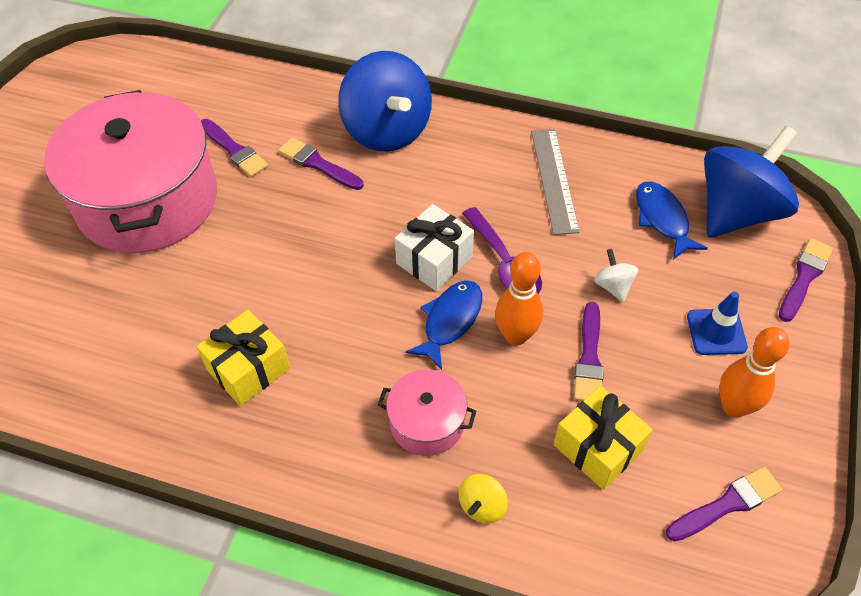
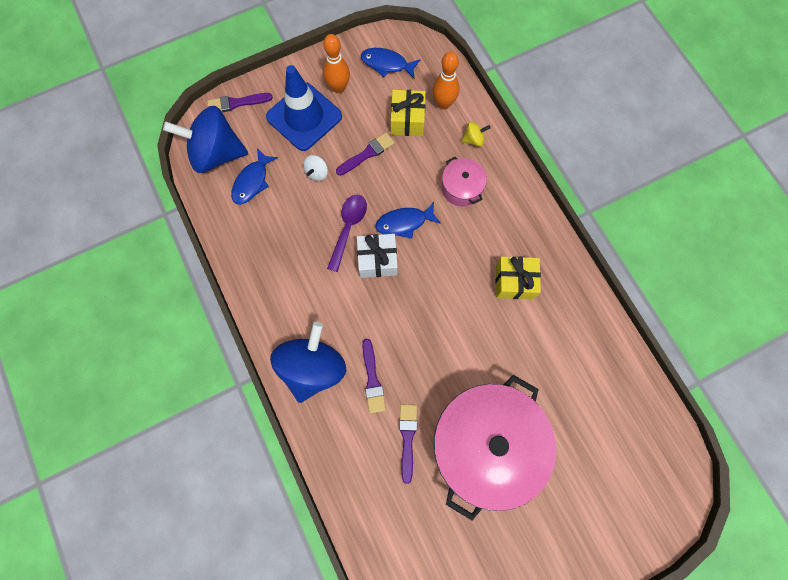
camera: 135 degrees left, 20 degrees up
(516, 336) = (385, 190): orange bowling pin -> orange bowling pin (443, 103)
(553, 180) = (270, 250): grey ruler -> none
(716, 332) = (304, 117): blue traffic cone -> blue traffic cone, size x1.98
(727, 504) = (387, 64): purple brush -> blue fish

